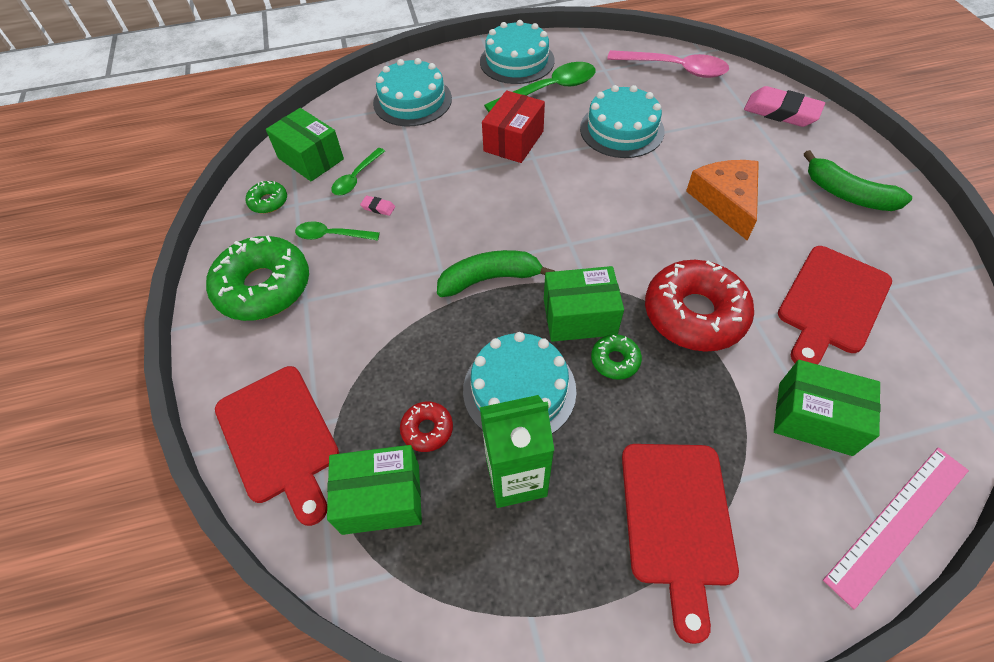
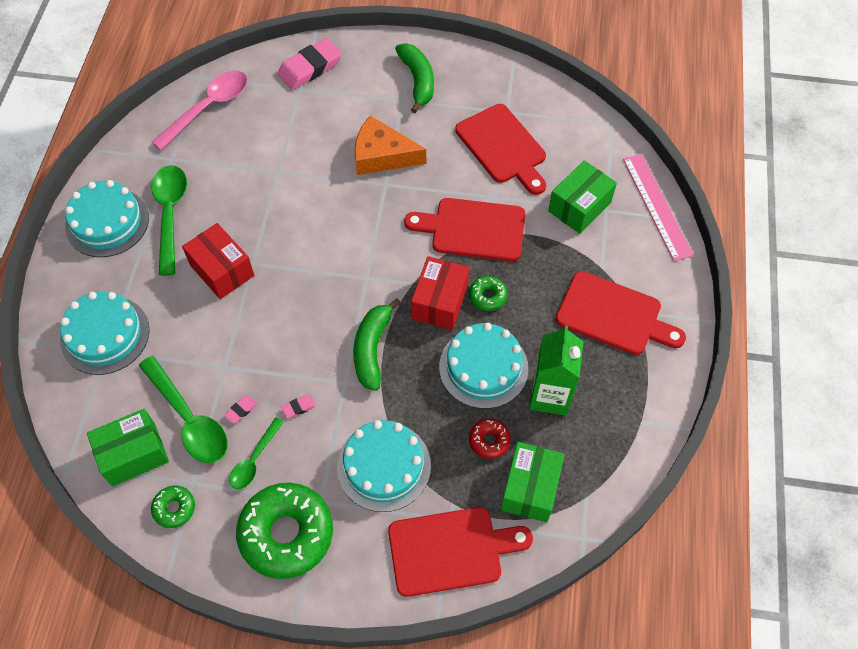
camera: 70 degrees left, 5 degrees up
(356, 178) = (189, 418): green spoon -> green spoon, size x1.73
(398, 246) = (298, 407): none -> pink eraser
(579, 316) = (439, 302): green box -> red box
(621, 129) = (260, 183): turquoise cake -> turquoise cake (384, 466)
(694, 314) = (473, 229): red donut -> red cutting board
(847, 194) = (417, 81): green banana -> green banana turned 75 degrees counterclockwise

